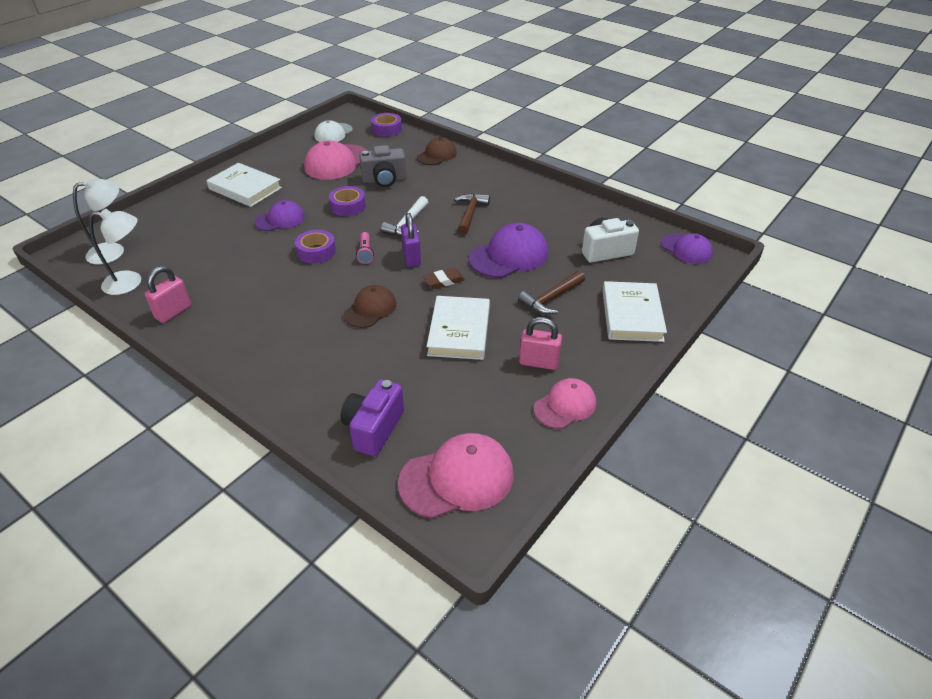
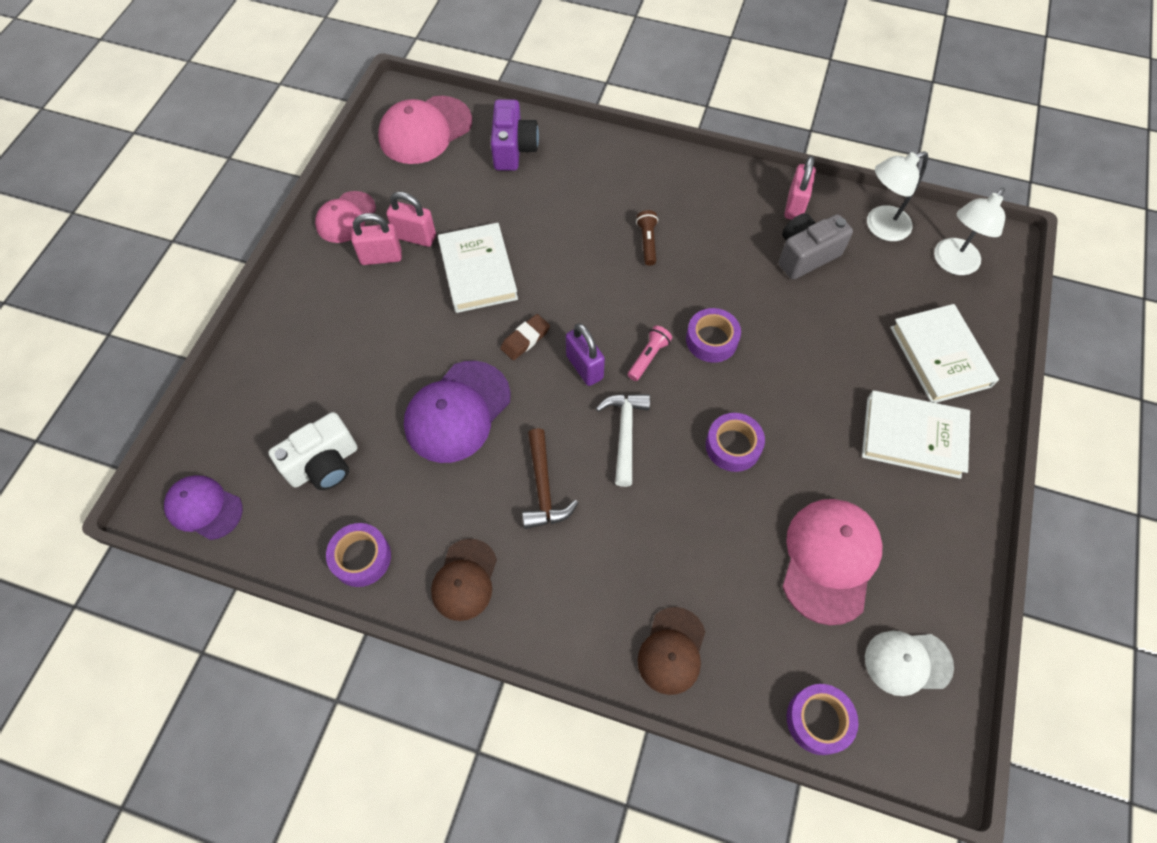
camera: 160 degrees right, 20 degrees up
(280, 219) = (805, 385): purple cap -> none
(311, 317) = (647, 242): none -> brown flashlight
(333, 133) = (907, 662): white cap -> white cap turned 105 degrees counterclockwise
(365, 253) = (648, 357): pink flashlight -> pink flashlight turned 60 degrees clockwise
(370, 309) = (590, 271): brown cap -> brown cap (464, 580)
(384, 180) = (719, 534): grey camera -> grey camera (805, 255)
(503, 371) = (415, 237): none -> pink padlock
(551, 298) = (385, 350): brown hammer -> none
(587, 211) = (361, 557): none -> purple tape
(632, 315) = (283, 353): white book -> white book (939, 356)

